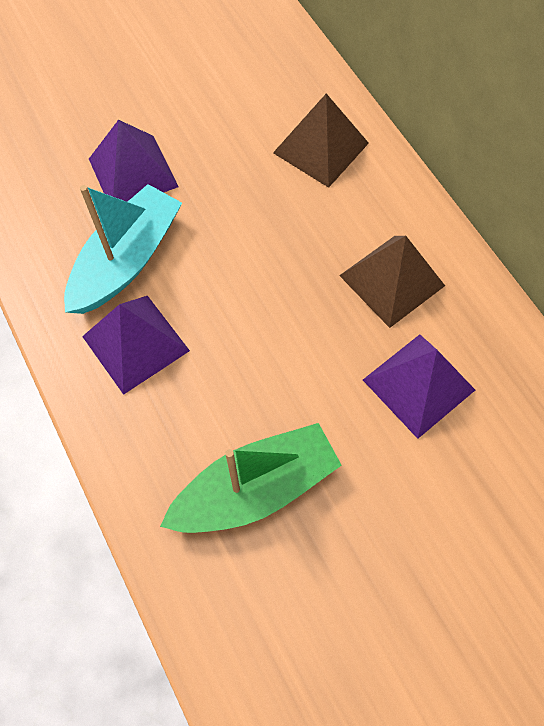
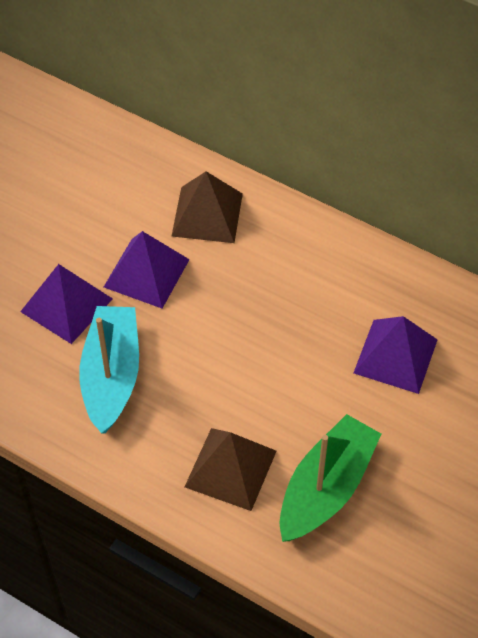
camera: 30 degrees left, 10 degrees down
(136, 343) = (164, 433): purple pyramid -> purple pyramid (146, 273)
(392, 280) = (328, 290): brown pyramid -> brown pyramid (231, 468)

